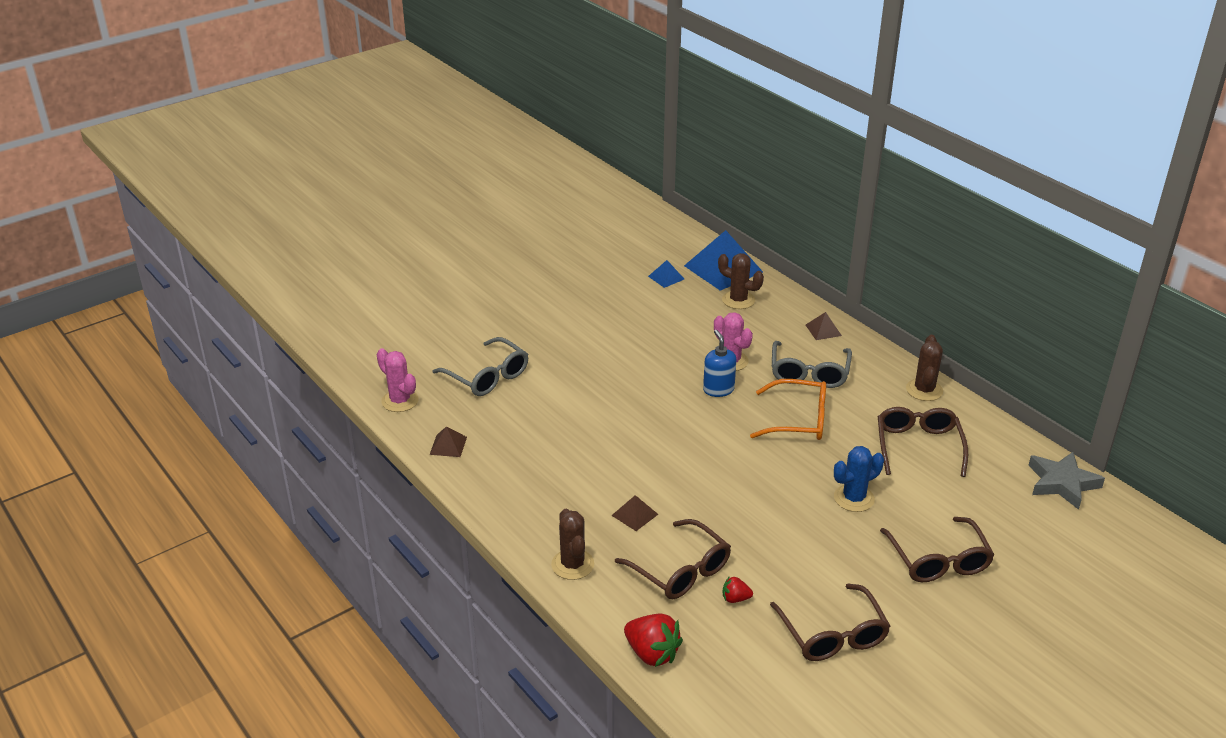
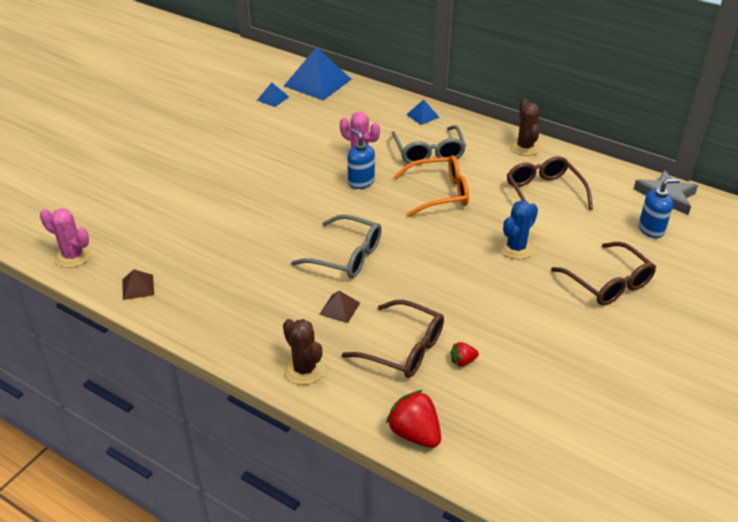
camera: 20 degrees left, 5 degrees up
(487, 376) = (149, 215): grey glasses -> grey glasses (346, 256)
(652, 653) = (414, 433): red strawberry -> red strawberry turned 150 degrees counterclockwise
(738, 300) = (342, 105): brown cactus -> none
(823, 330) = (422, 116): brown pyramid -> blue pyramid
(832, 634) = (559, 371): brown glasses -> none
(1023, 515) = (651, 229): none -> blue soap dispenser

